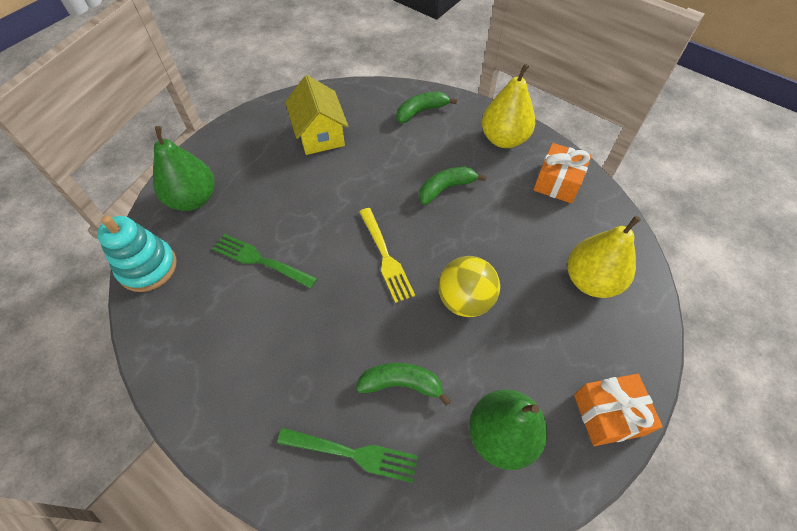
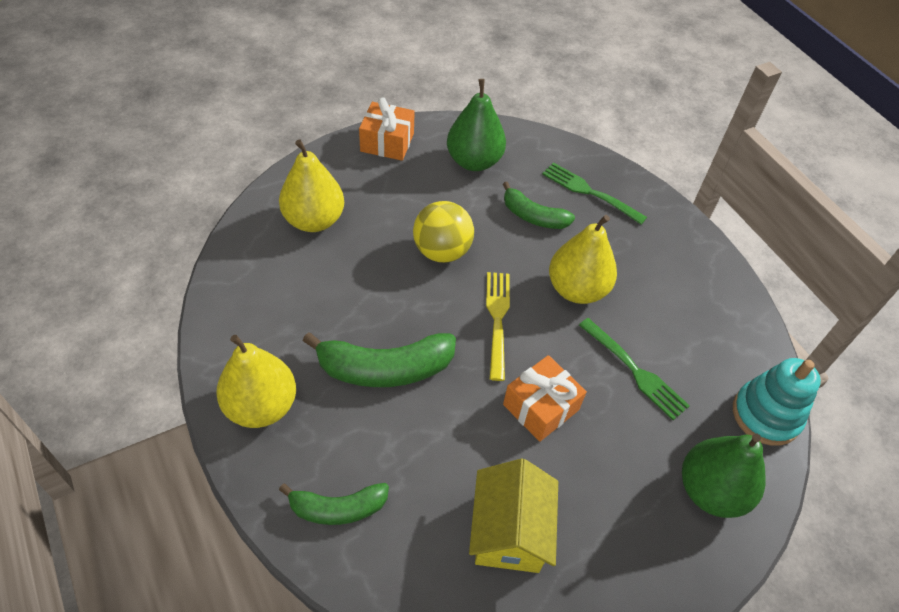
camera: 160 degrees left, 5 degrees down
(329, 315) = (577, 289): none -> yellow pear
(446, 188) = (385, 369): green banana -> green banana, size x1.58
(557, 182) = (251, 321): orange gift -> orange gift (541, 407)

